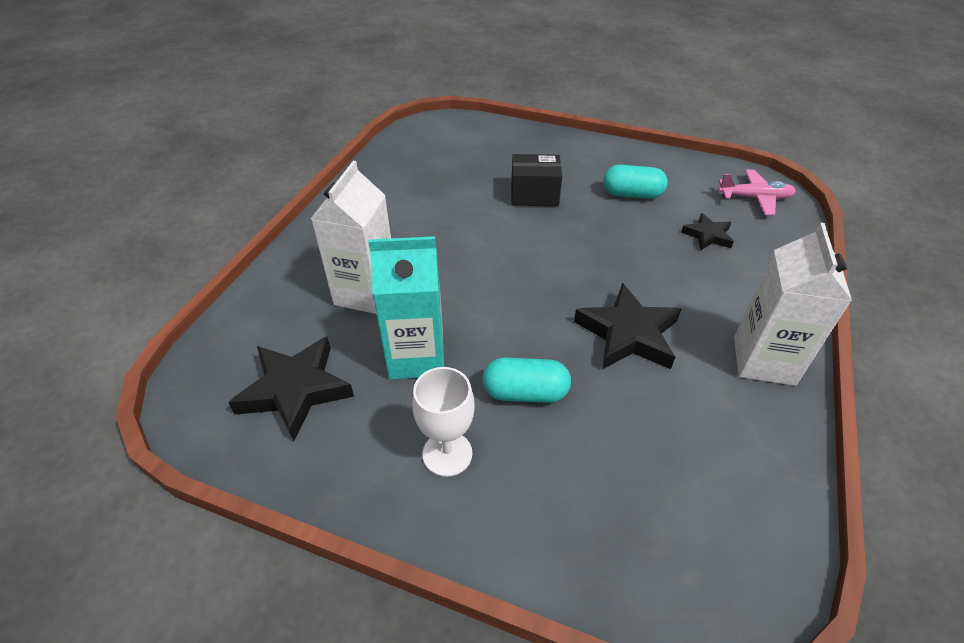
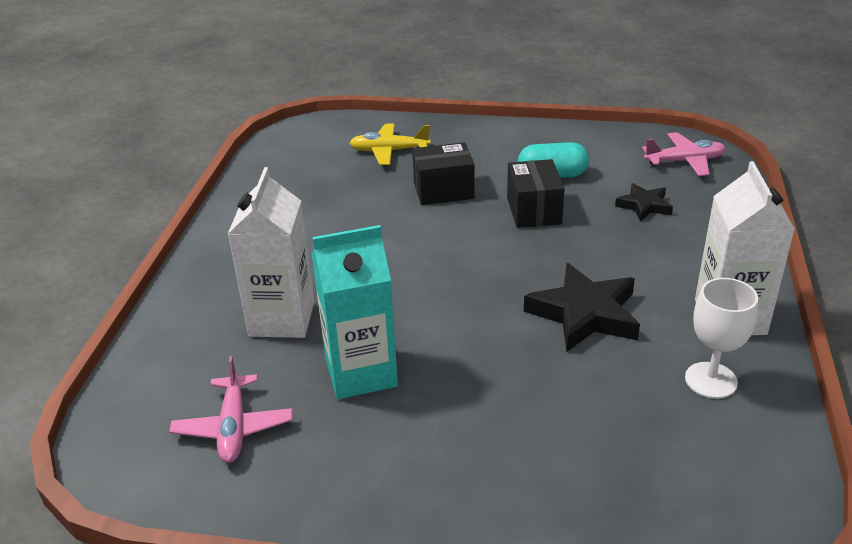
camera: 10 degrees left, 10 degrees down
(295, 390) = (233, 427): black star -> pink plane
(447, 454) = (424, 459): white goblet -> white goblet (711, 380)
(498, 152) = (389, 151): none -> yellow plane
(525, 392) = (491, 387): turquoise capsule -> none
(607, 225) = (534, 211): none -> black box

